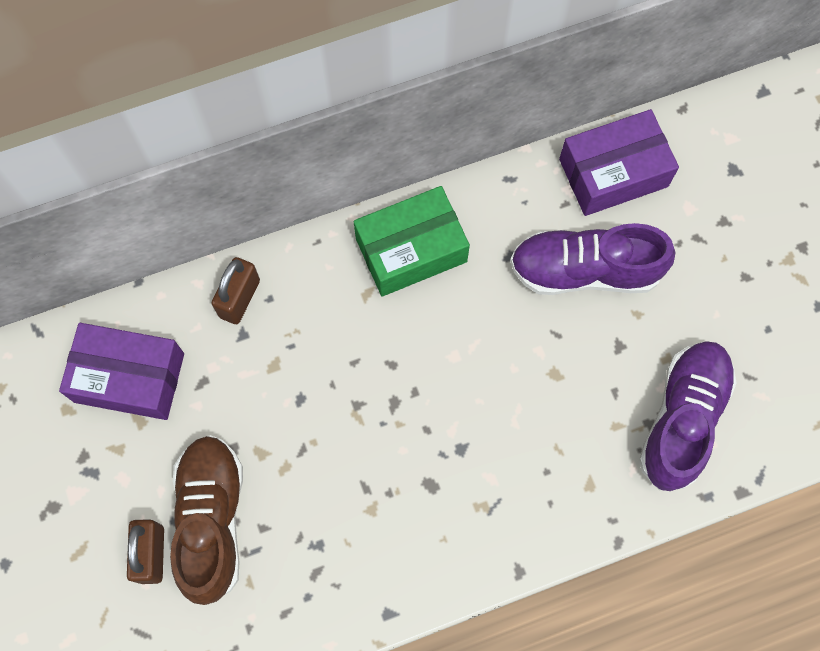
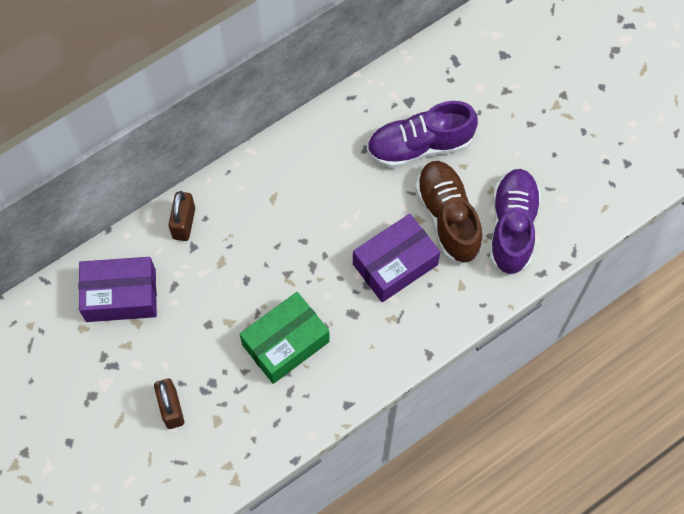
camera: 15 degrees left, 5 degrees down
(212, 520) = (207, 375): brown shoe -> brown shoe (447, 218)
(411, 250) = (295, 161): green box -> green box (286, 343)
(613, 173) = (421, 76): purple box -> purple box (395, 264)

